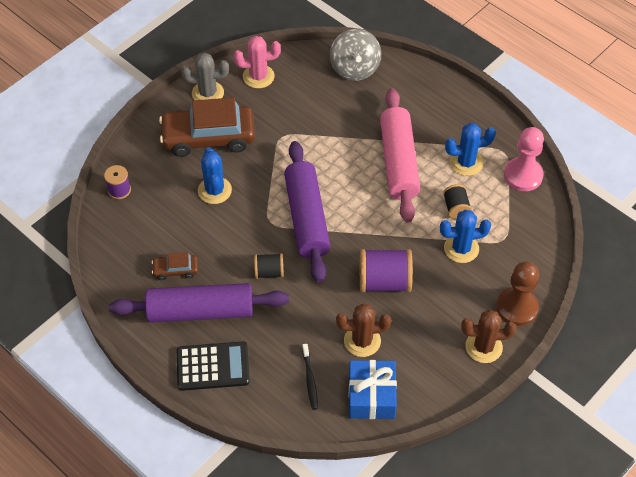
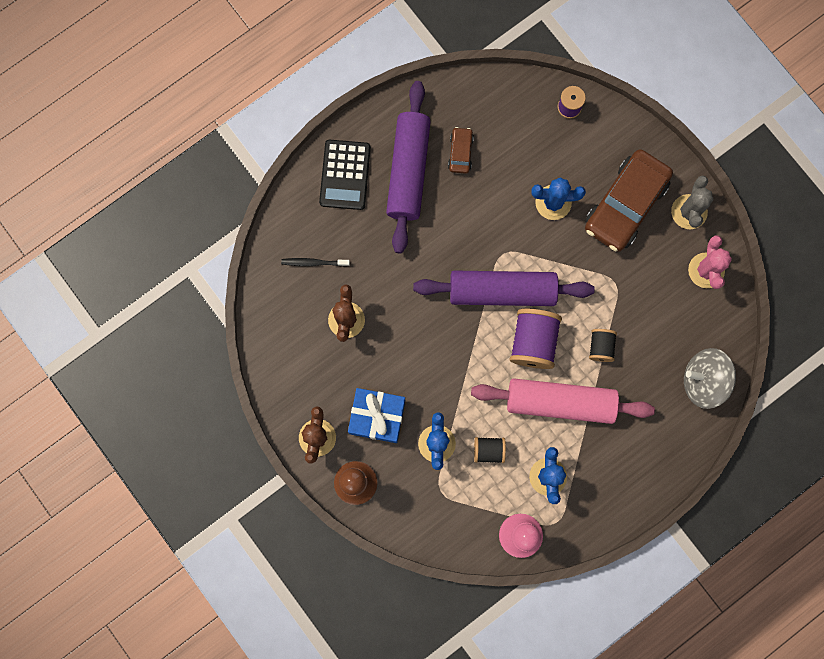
camera: 100 degrees right, 25 degrees up
(208, 137) = (625, 205): brown car -> brown car turned 150 degrees counterclockwise
(269, 272) = (442, 243): black spool -> black spool (600, 347)
(371, 396) = (285, 317): blue gift -> blue gift (377, 417)
(384, 282) = (410, 355): purple spool -> purple spool (533, 342)

